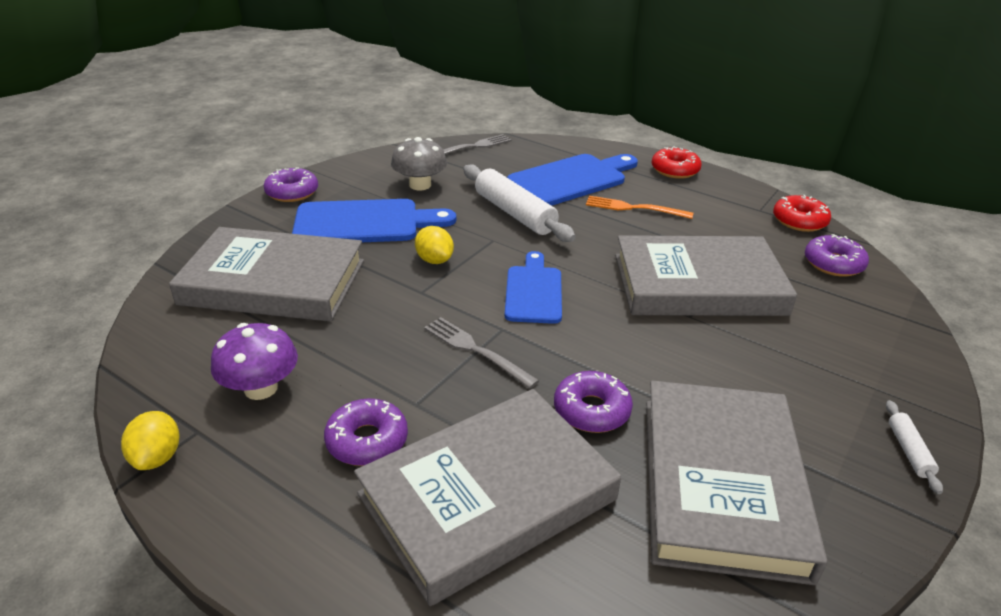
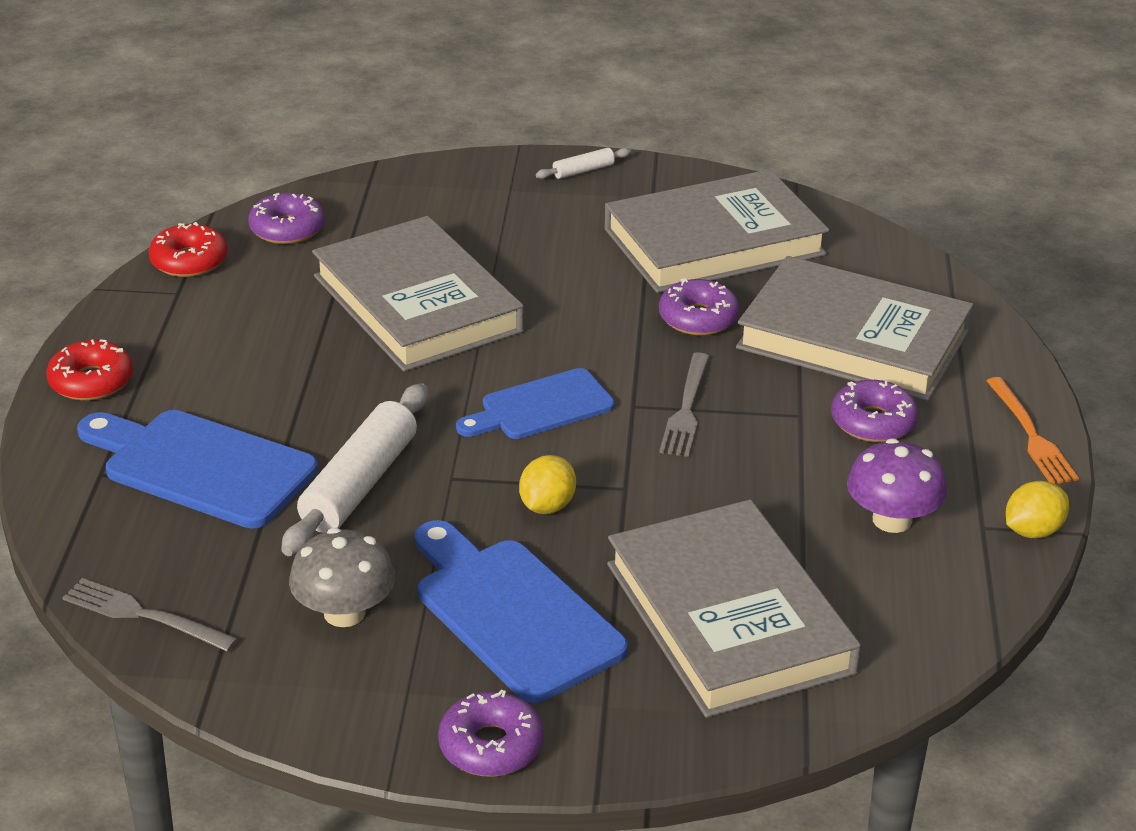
camera: 120 degrees left, 0 degrees up
(634, 208) = (255, 388): orange fork -> orange fork (1031, 435)

